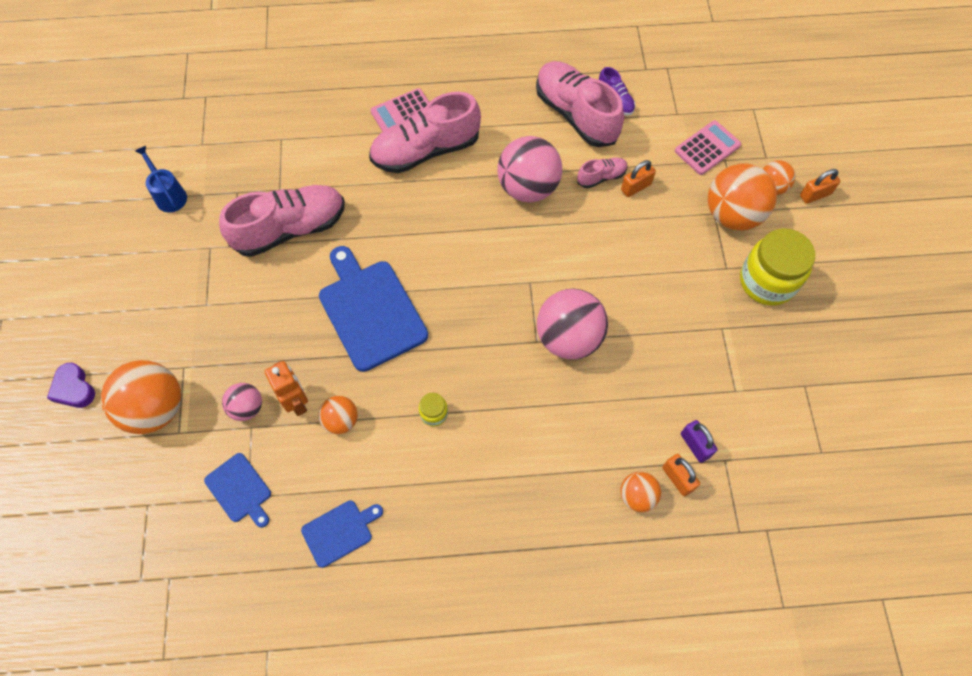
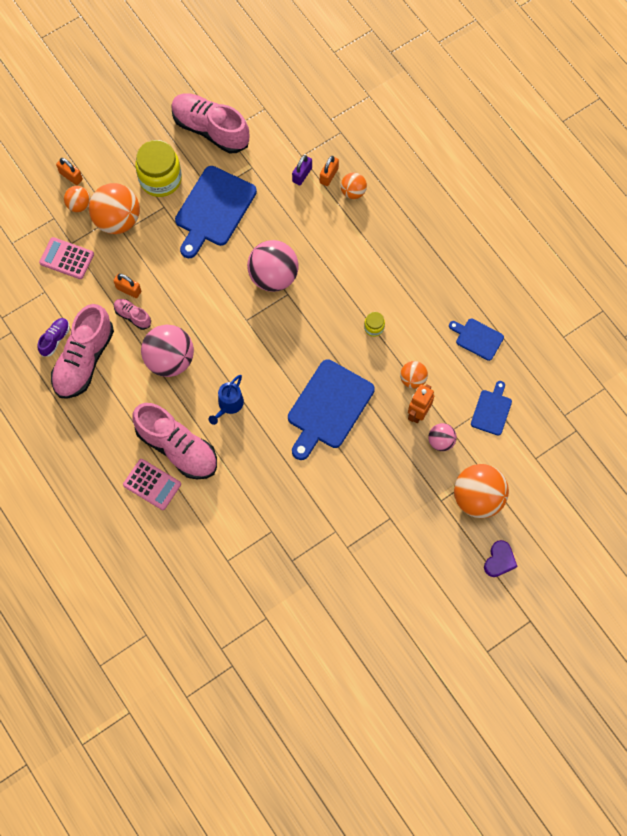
camera: 120 degrees left, 5 degrees up
(169, 195) = (323, 609): blue watering can -> blue watering can (228, 405)
(290, 229) = (299, 501): pink shoe -> pink shoe (210, 129)
(695, 318) = (213, 209): none -> blue cutting board

